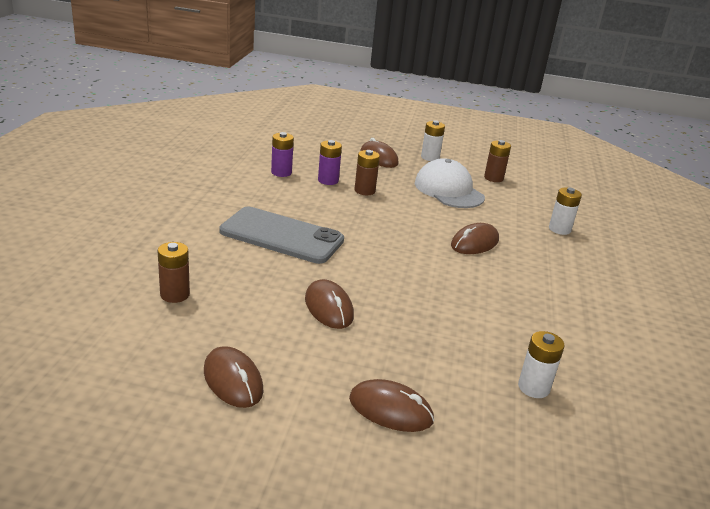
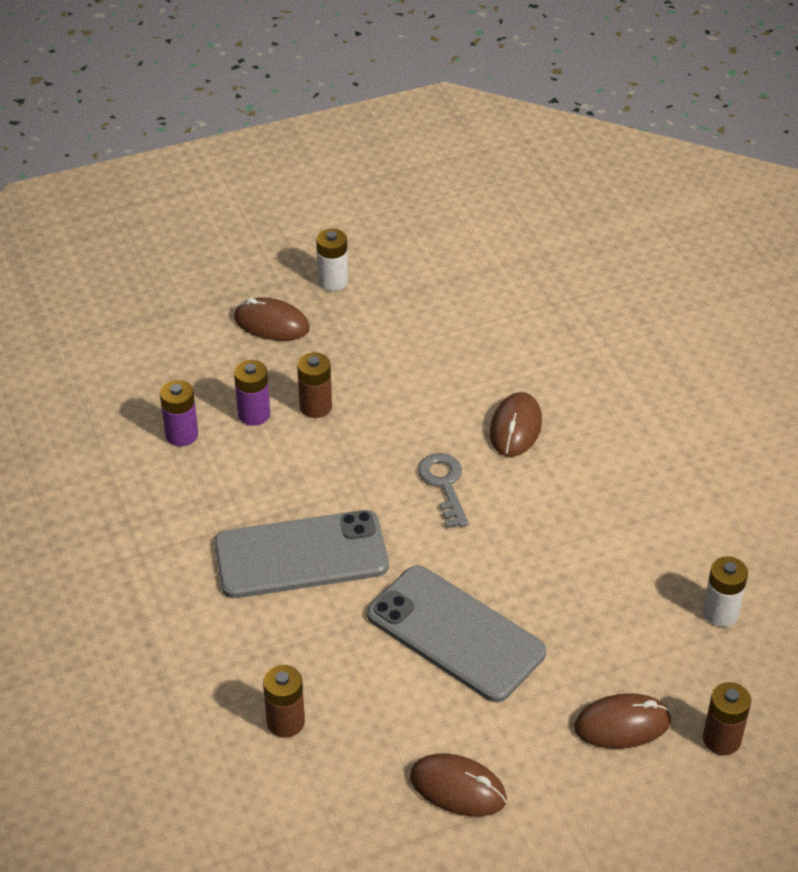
camera: 30 degrees left, 15 degrees up
(329, 307) = (455, 634): brown mouse -> grey phone
(402, 246) = (444, 485): none -> grey key
(448, 190) = (411, 341): white cap -> none
(493, 178) = (443, 280): brown battery -> brown battery (721, 739)
(559, 229) = (586, 341): white battery -> none

